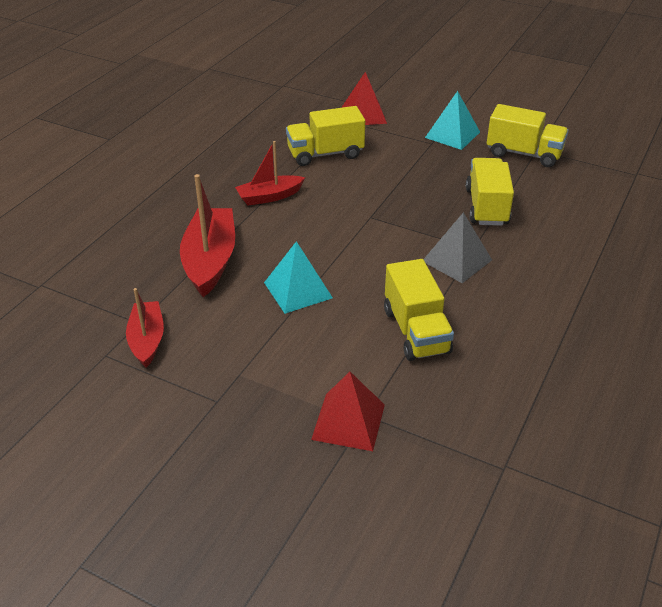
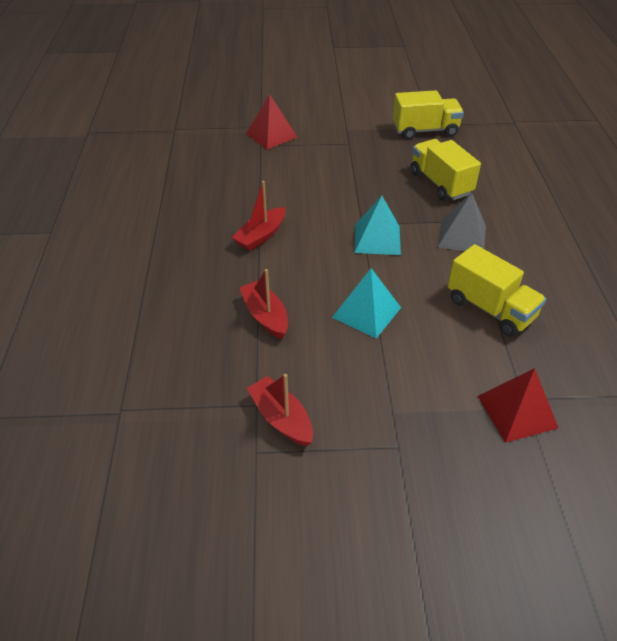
camera: 30 degrees left, 5 degrees up
(210, 260) = (265, 316): red boat -> red boat, size x0.62
(325, 154) = (272, 180): yellow truck -> none
(452, 135) = (358, 131): turquoise pyramid -> turquoise pyramid (377, 239)

